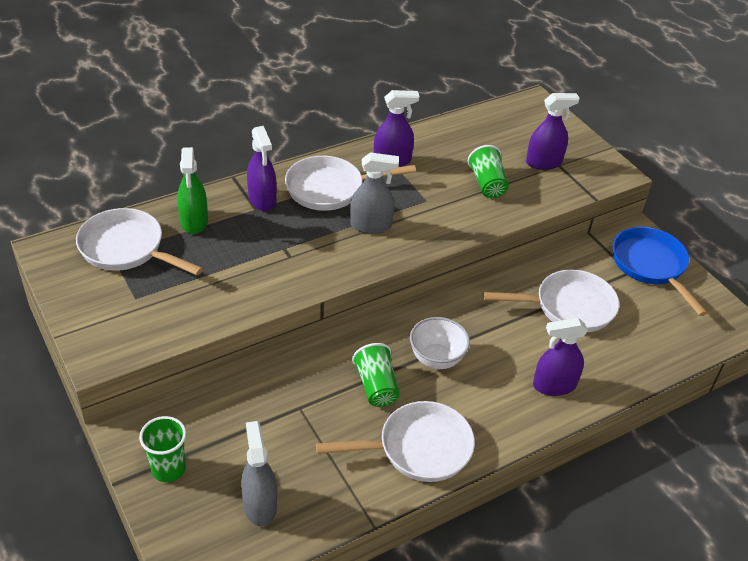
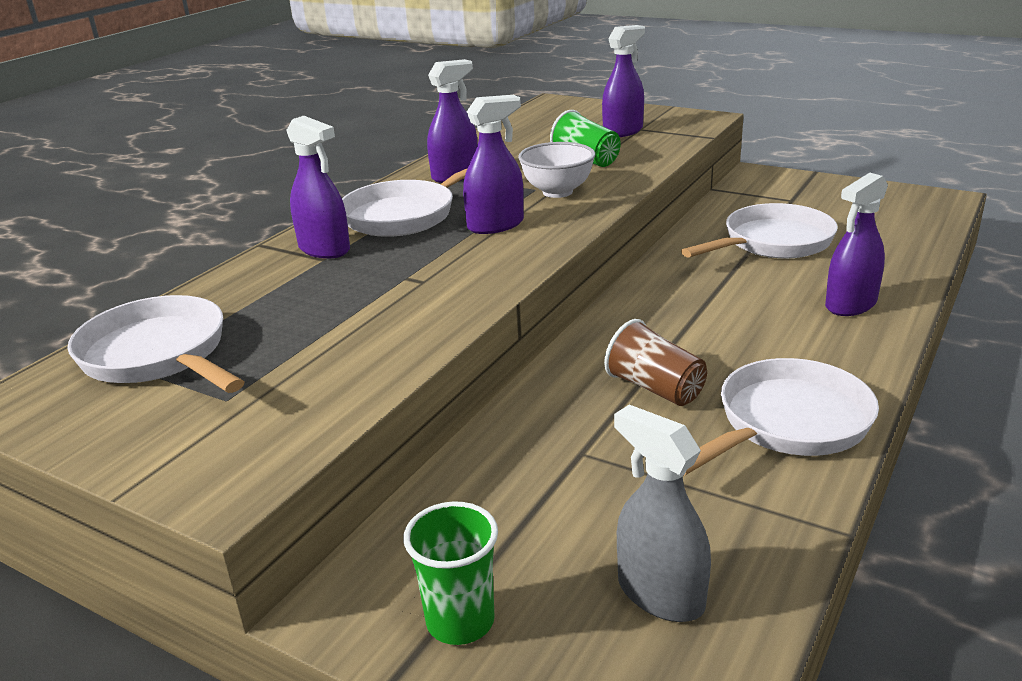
camera: 25 degrees left, 15 degrees down
(126, 248) = (159, 355): white pan -> white pan turned 45 degrees clockwise
(194, 221) = (244, 297): green spray bottle -> none
(371, 225) = (496, 225): grey spray bottle -> purple spray bottle
(376, 386) = (655, 388): green cup -> brown cup
(436, 359) = (693, 335): white bowl -> white bowl (557, 192)
(651, 266) = (804, 190): blue pan -> none

